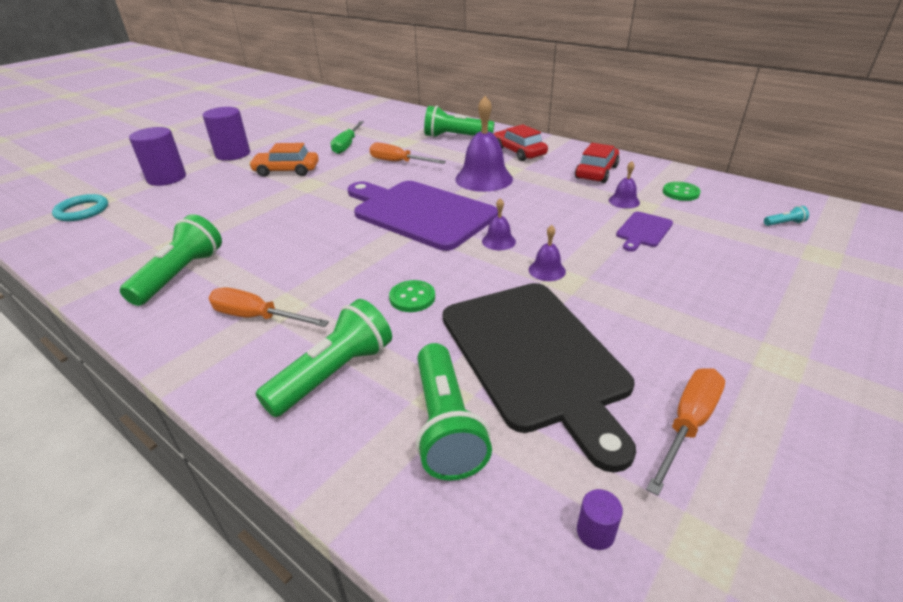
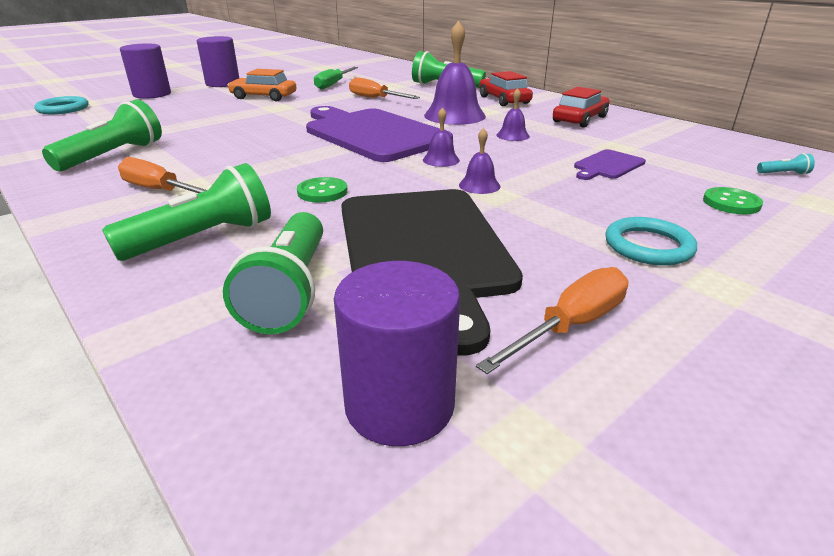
camera: 10 degrees right, 5 degrees down
(595, 532) = (399, 404): purple cylinder -> purple cylinder, size x2.34
(624, 201) = (598, 142): purple bell -> purple bell (512, 135)
(680, 193) = (668, 141): green button -> green button (731, 203)
(712, 325) = (648, 246): none -> turquoise ring

